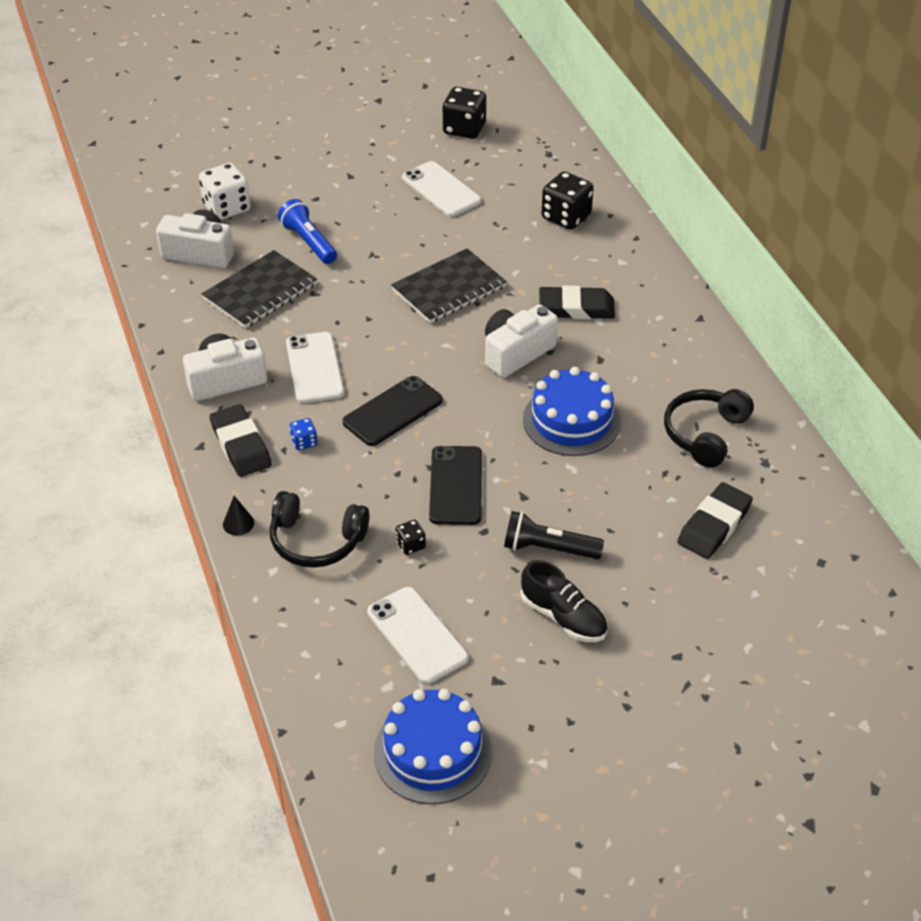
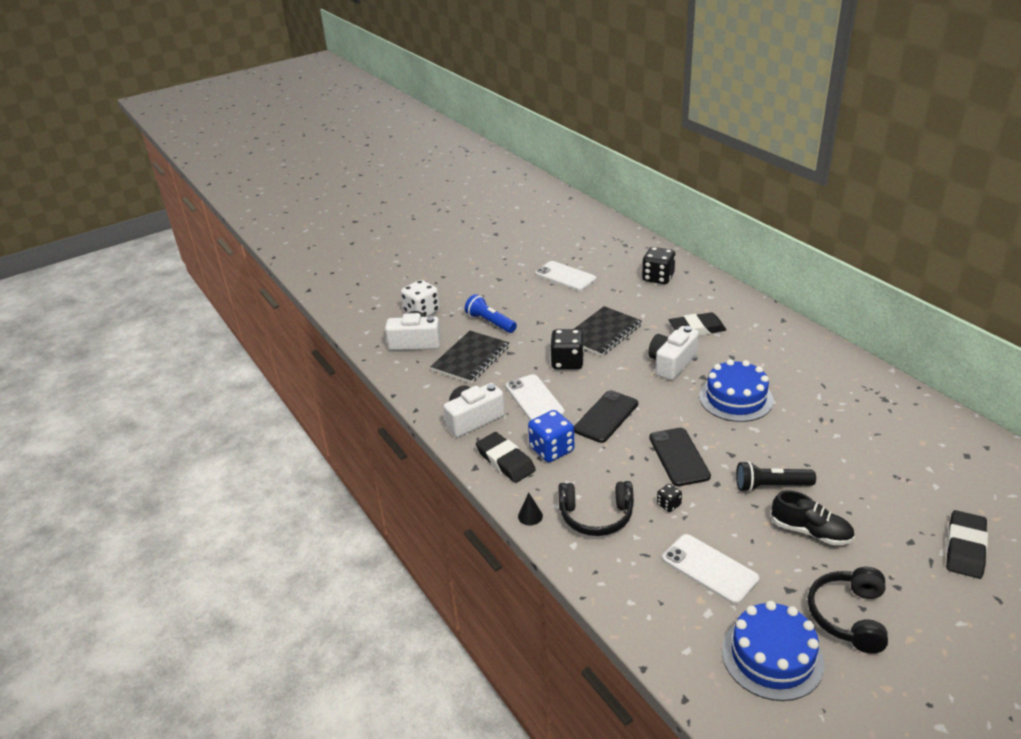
camera: 10 degrees left, 10 degrees down
(304, 442) = (551, 449): blue dice -> blue dice, size x2.04
(464, 129) = (561, 240): black dice -> black dice (567, 362)
(705, 434) = (832, 389): black headphones -> black headphones (848, 616)
(714, 525) = (877, 446): black eraser -> black eraser (965, 548)

